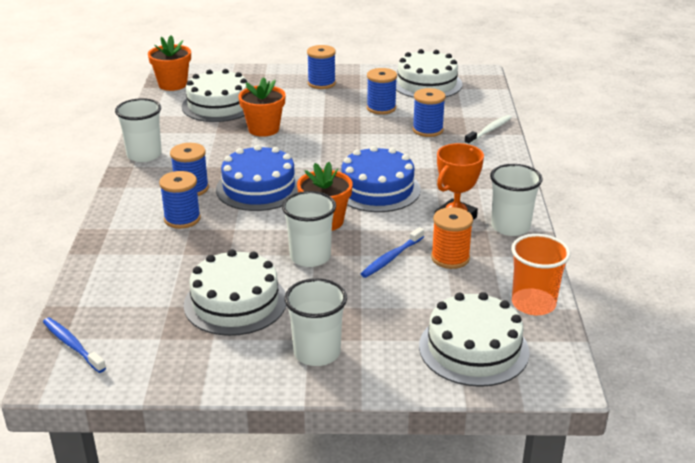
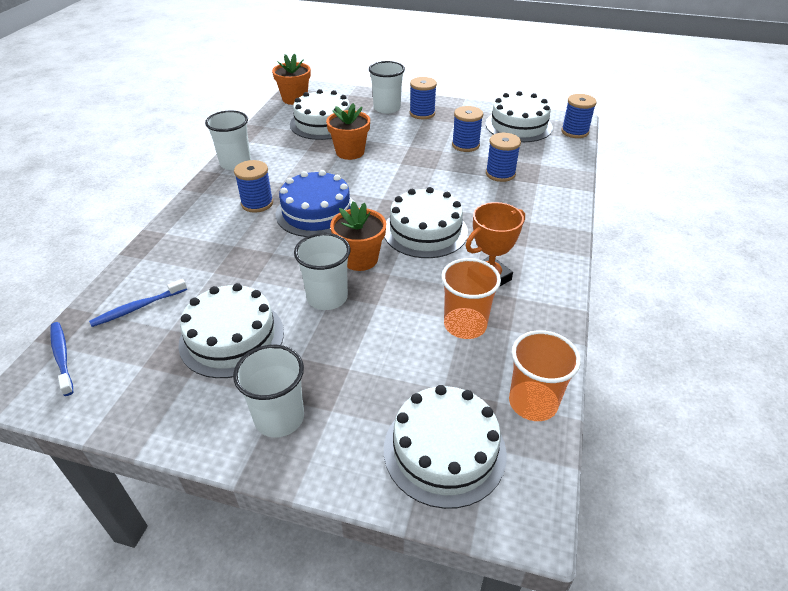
camera: 15 degrees right, 10 degrees up
(182, 219) = (232, 234): blue spool -> blue spool (574, 132)
(377, 189) = (425, 231): blue cake -> white cake
(391, 258) = (405, 313): blue toothbrush -> blue toothbrush (138, 307)
(450, 258) = (465, 325): orange spool -> orange cup
(489, 131) = (560, 183): white toothbrush -> none
(510, 227) = (542, 298): white cup -> white cup (387, 108)

